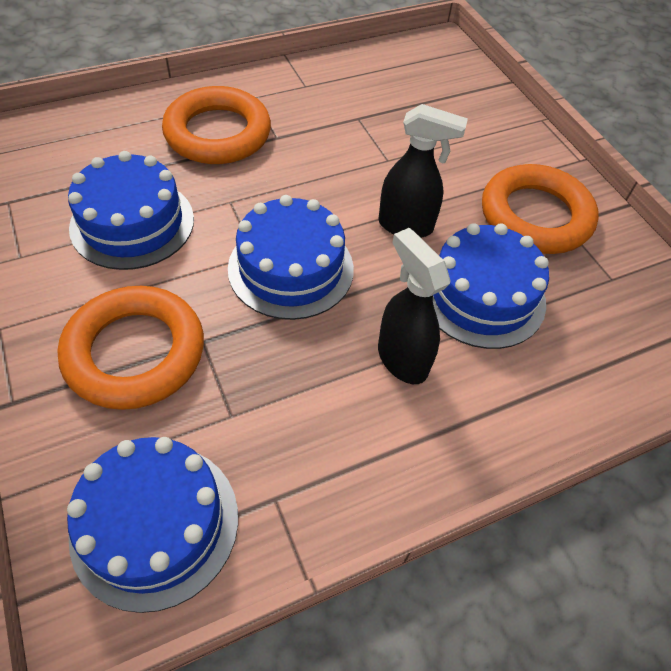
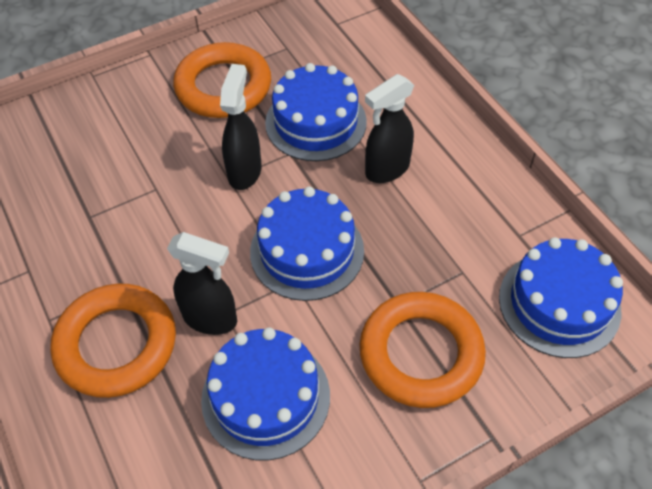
camera: 90 degrees left, 0 degrees up
(227, 191) = (211, 319): none -> black spray bottle

